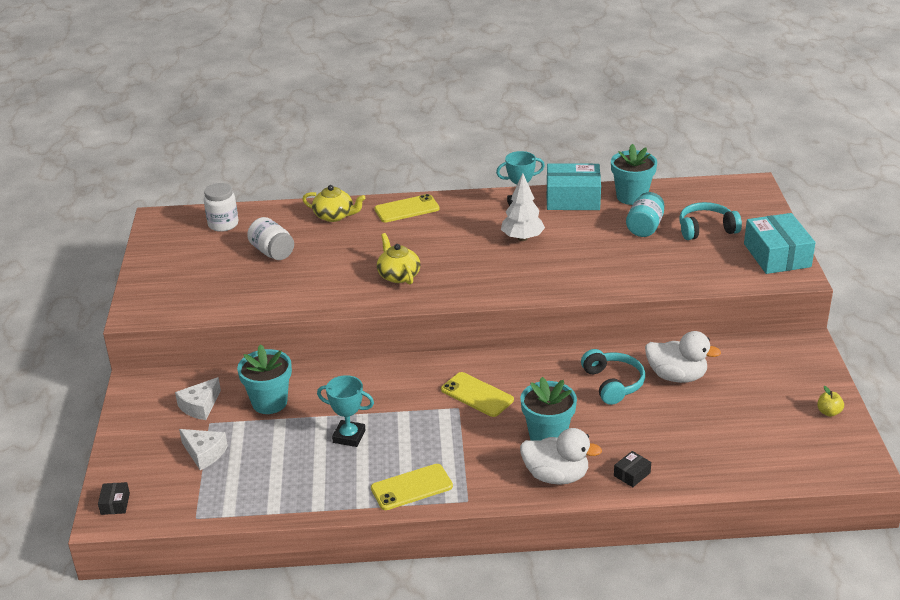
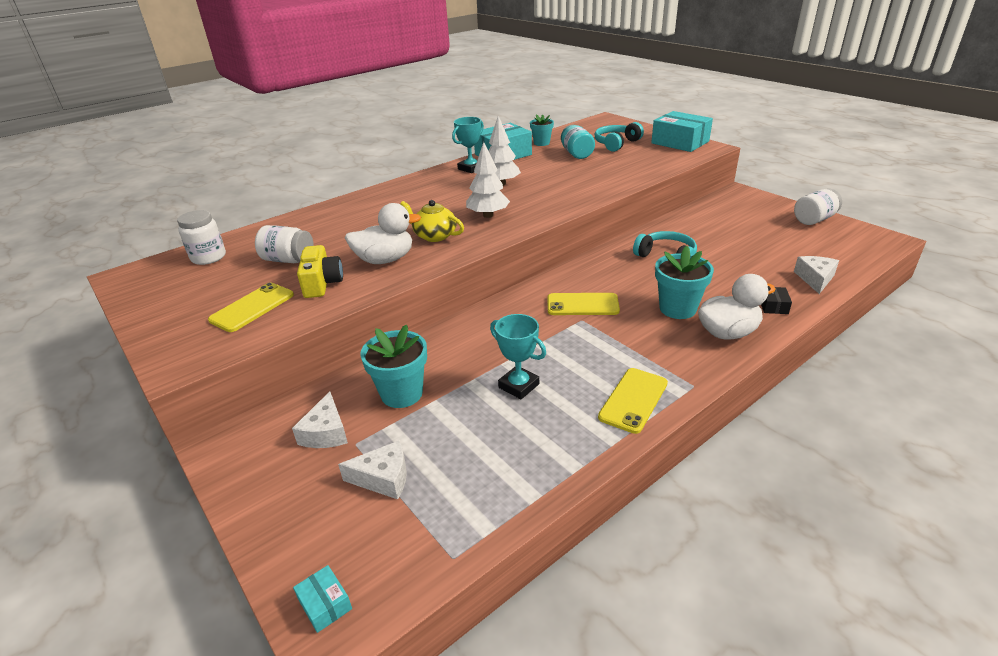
camera: 35 degrees left, 0 degrees up
(115, 504) = (325, 604): black box -> turquoise box
(274, 286) = (322, 283): none -> yellow camera
(334, 216) = (320, 218): yellow teapot -> none
(349, 436) = (518, 386): turquoise trophy -> turquoise trophy turned 60 degrees clockwise
(407, 209) = (381, 196): yellow phone -> yellow phone (252, 307)
(465, 272) = (488, 215): none -> white tree
(631, 197) = (541, 143): turquoise flower pot -> turquoise flower pot, size x0.64
(676, 376) = (698, 236): white duck -> white duck (385, 260)
(713, 470) = (815, 279): none -> white cheese
(828, 412) = (814, 219): yellow apple -> white jar

